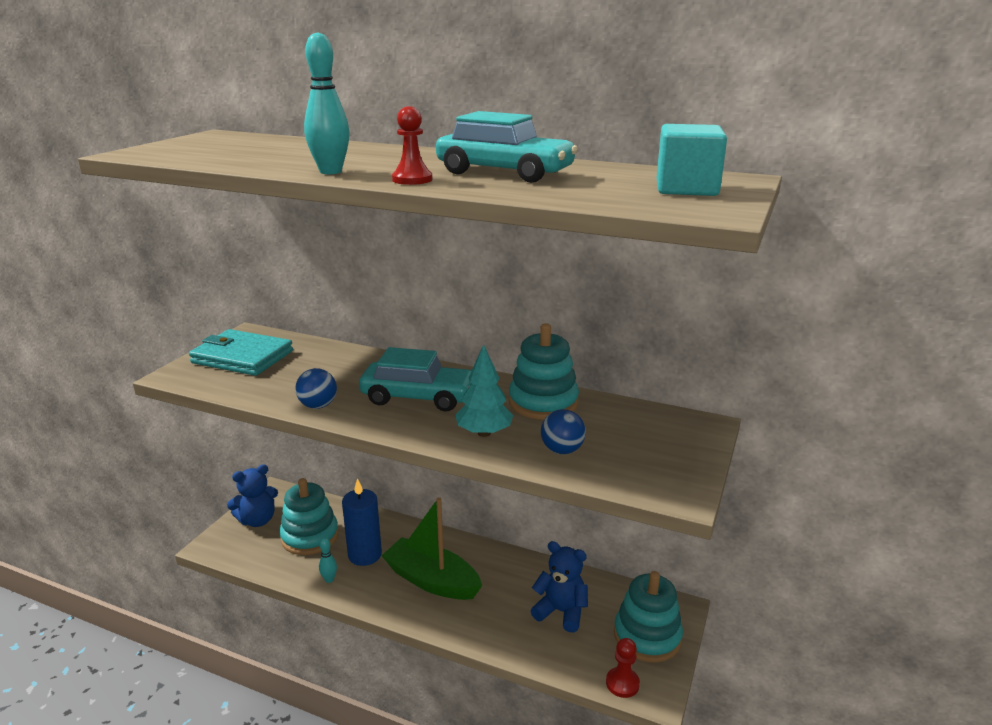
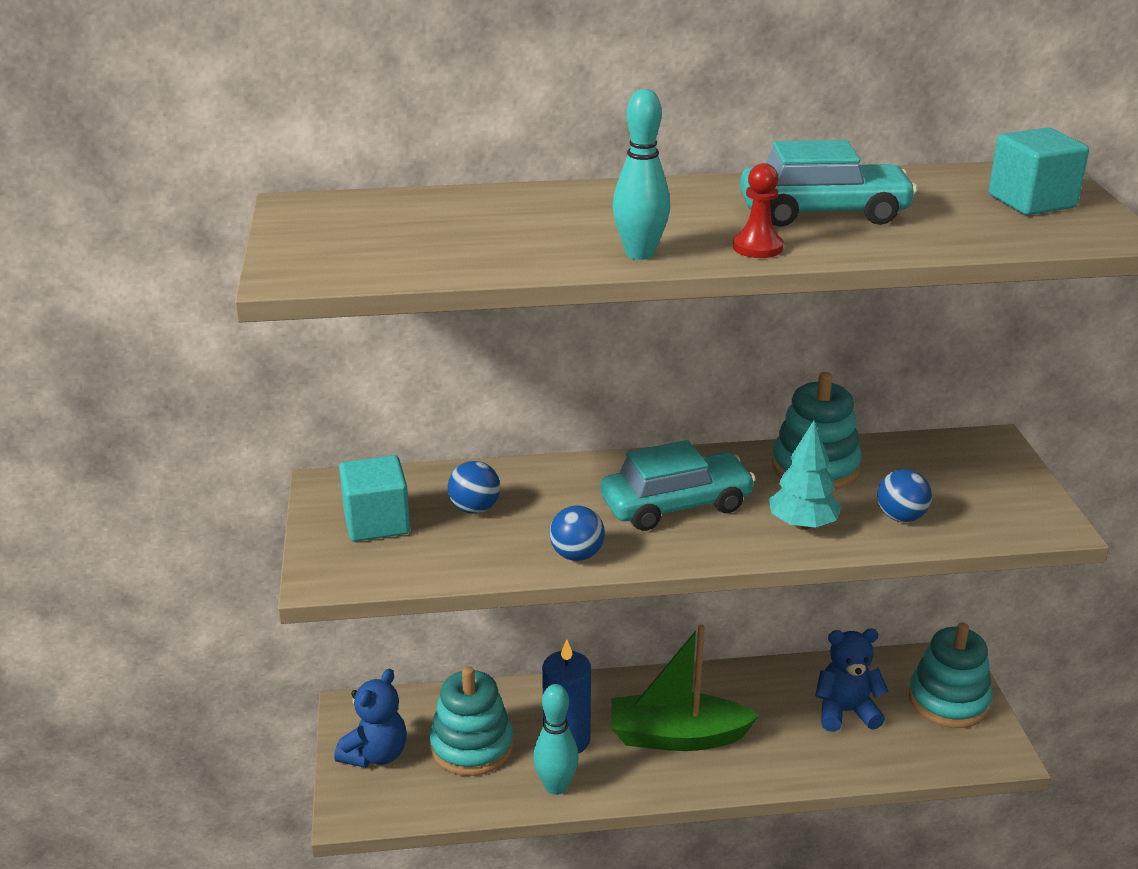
camera: 30 degrees left, 5 degrees up
(242, 357) = (376, 522): turquoise wallet -> turquoise cube
(302, 365) = (474, 509): none -> blue ball
(329, 579) = (556, 786): turquoise bowling pin -> turquoise bowling pin, size x1.80
(622, 683) = (967, 757): red pawn -> none

